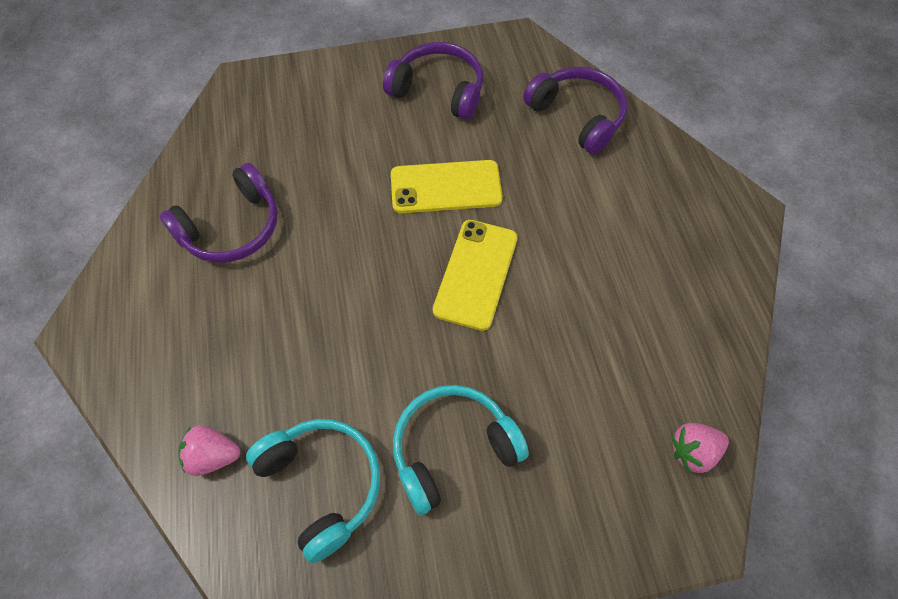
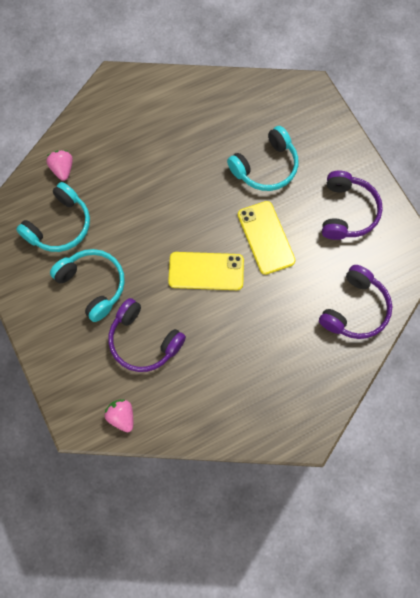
camera: 75 degrees right, 10 degrees up
(232, 227) = (199, 126): purple headphones -> purple headphones (144, 341)
(336, 161) = (265, 167): none -> turquoise headphones

